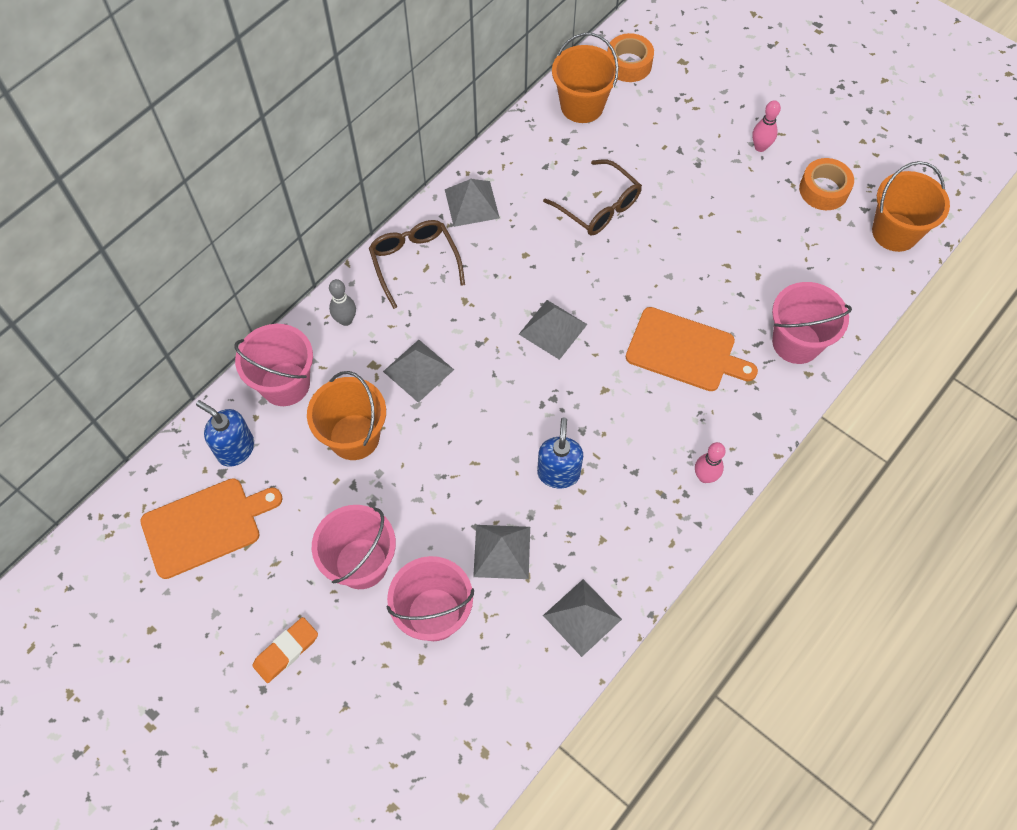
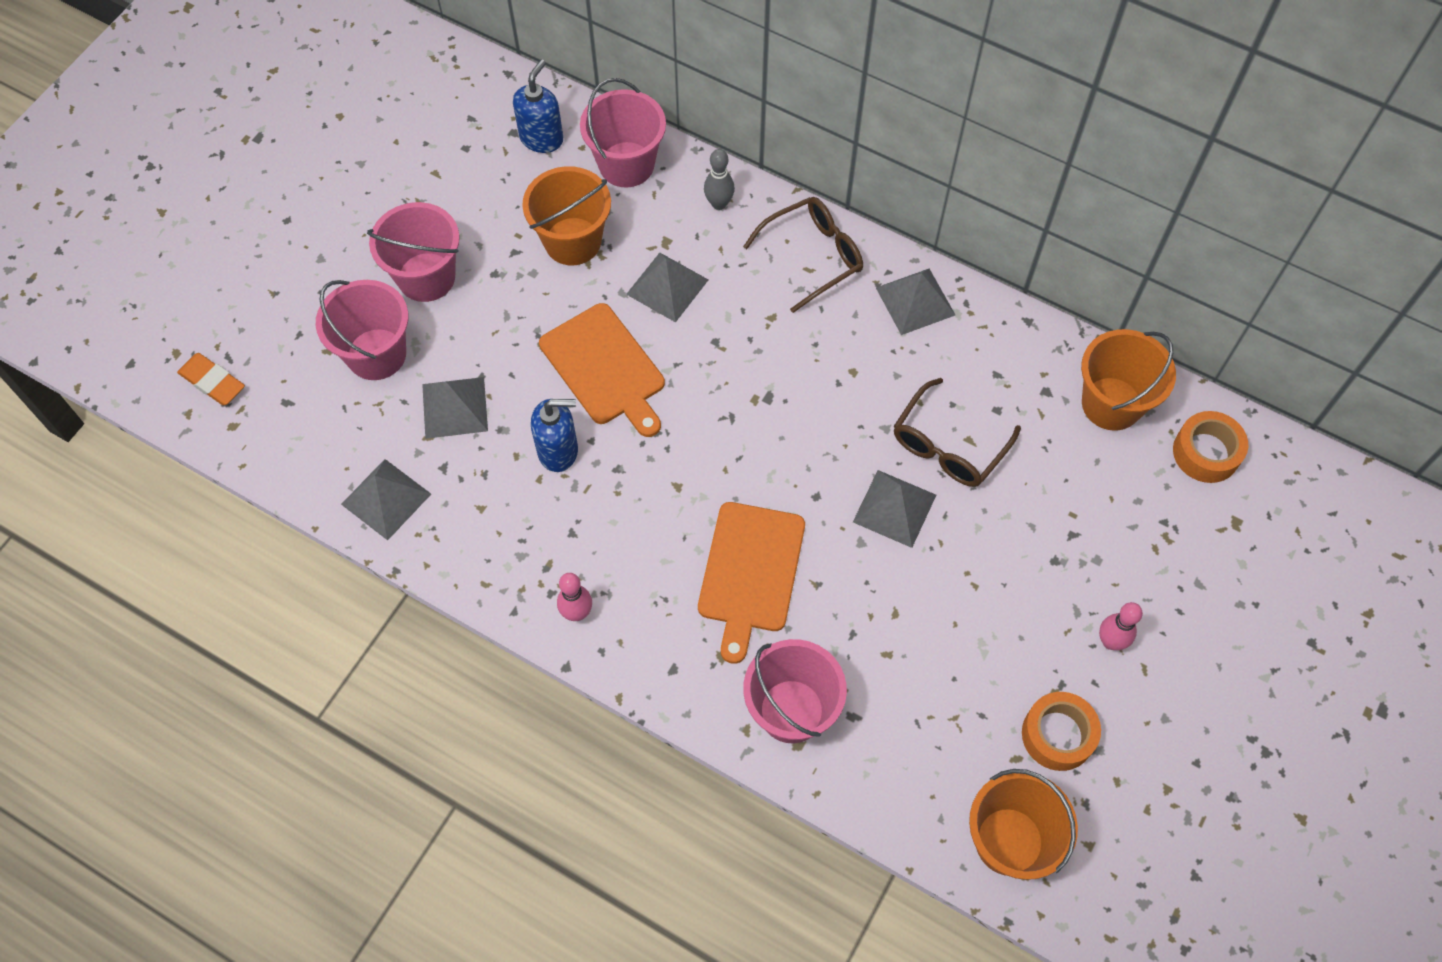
camera: 80 degrees right, 0 degrees up
(206, 526) = (452, 134): orange cutting board -> orange cutting board (605, 368)
(286, 651) = (326, 231): orange eraser -> orange eraser (213, 382)
(553, 329) = (751, 418): grey pyramid -> grey pyramid (894, 508)

